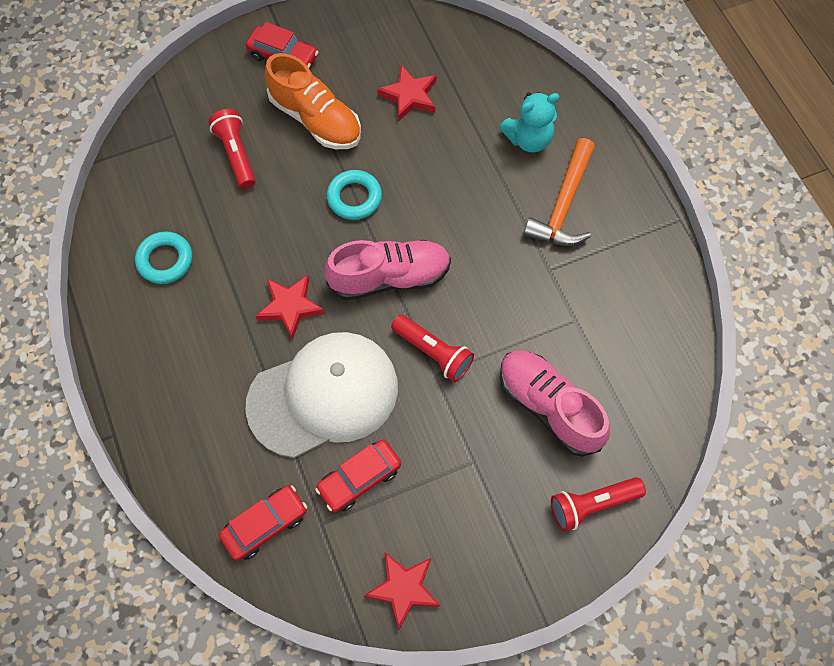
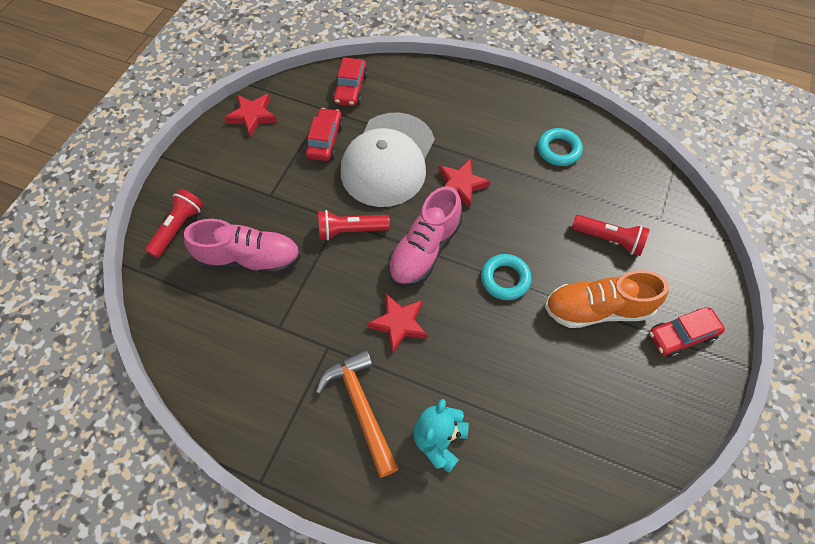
camera: 135 degrees right, 5 degrees down
(409, 96) = (562, 391): red star -> red star (399, 324)

